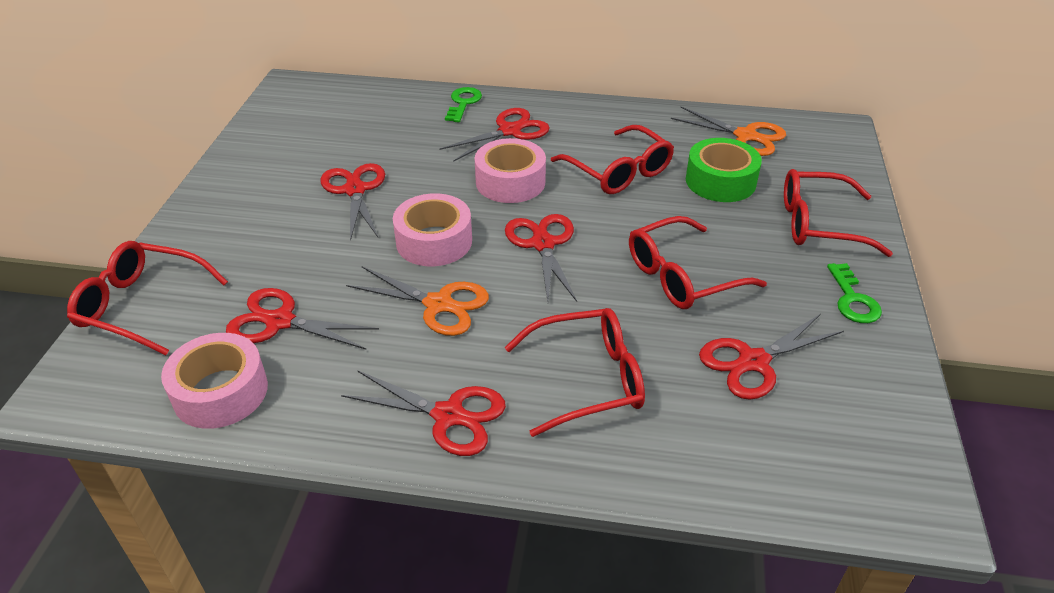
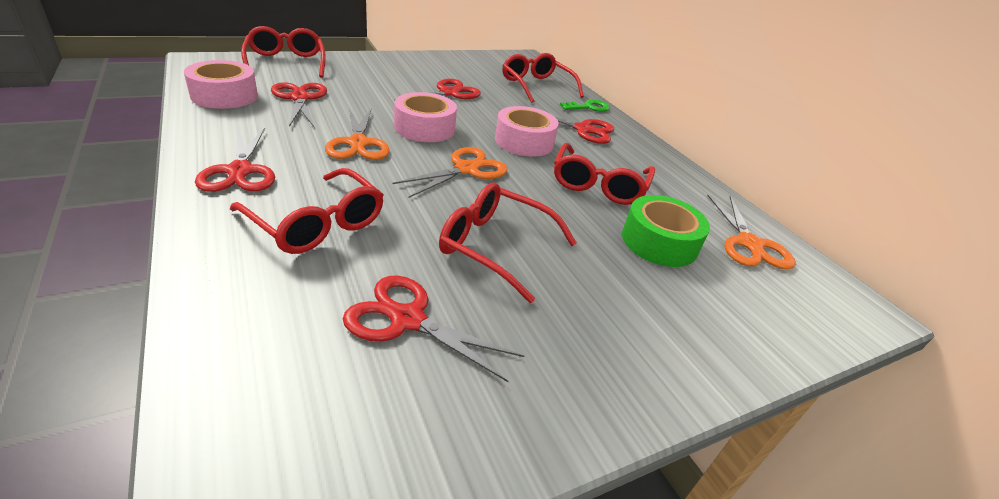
camera: 50 degrees right, 5 degrees down
(543, 244) = (466, 169): red scissors -> orange scissors
(819, 224) = (679, 326): red glasses -> red glasses (536, 86)
(853, 300) = (577, 383): green key -> none

